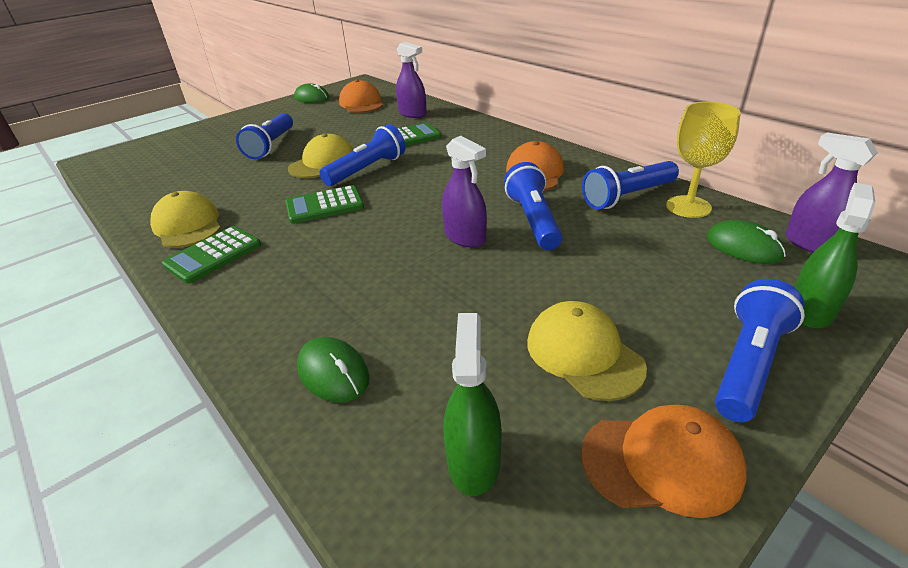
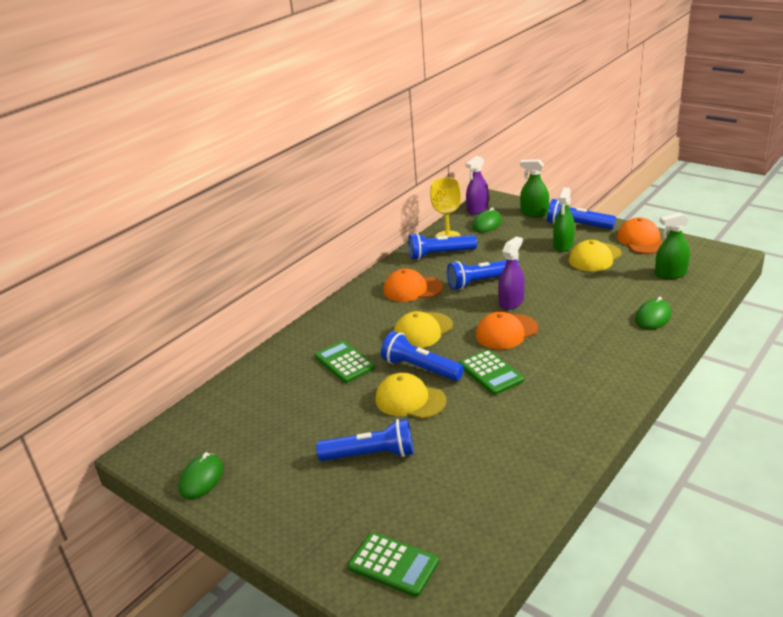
camera: 100 degrees left, 5 degrees down
(187, 225) = (550, 440): yellow cap -> yellow cap (422, 331)
(213, 255) = (583, 404): green calculator -> green calculator (393, 564)
(361, 103) = (234, 423): orange cap -> orange cap (506, 332)
(412, 114) = (277, 374): purple spray bottle -> none
(627, 197) = (440, 254): blue flashlight -> blue flashlight turned 120 degrees clockwise
(646, 322) = (563, 245): none -> green spray bottle

